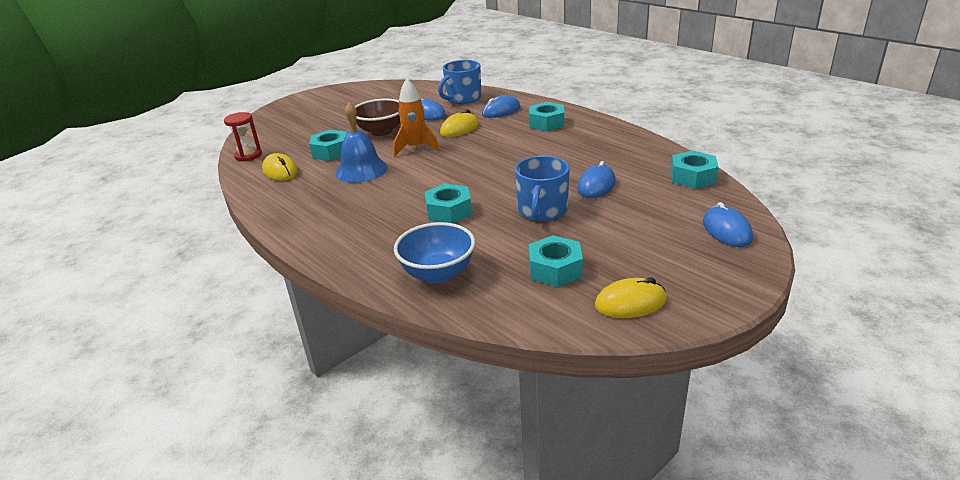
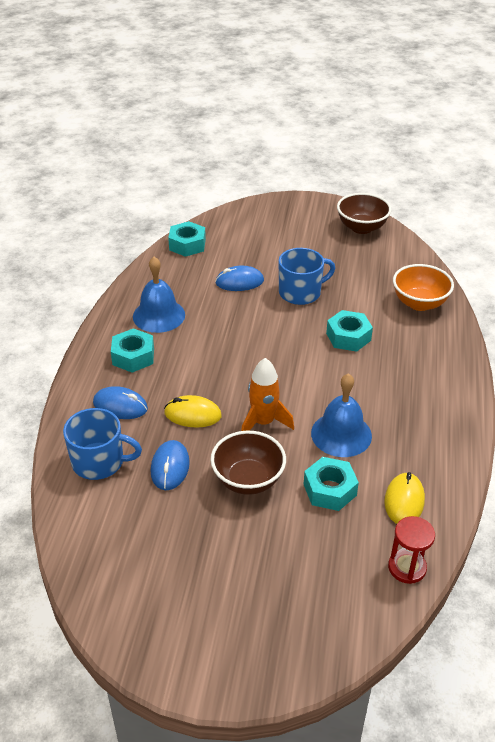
camera: 130 degrees left, 10 degrees up
(438, 273) = (419, 303): blue bowl -> orange bowl
(555, 269) = (361, 261): turquoise nut -> none
(586, 141) = (159, 315): none -> blue bell
(630, 303) = (361, 228): yellow mouse -> brown bowl
(726, 230) = (252, 216): blue mouse -> none

